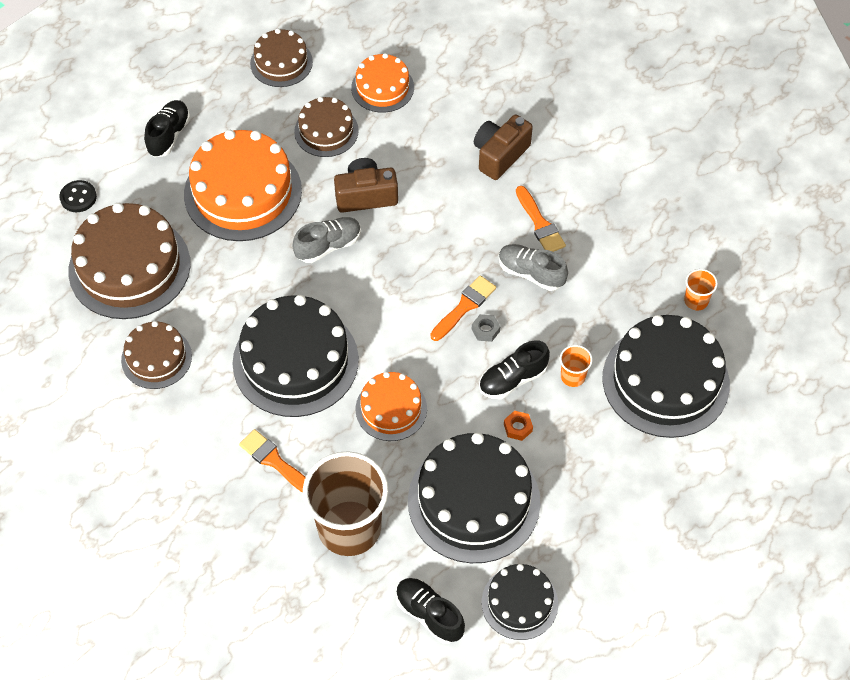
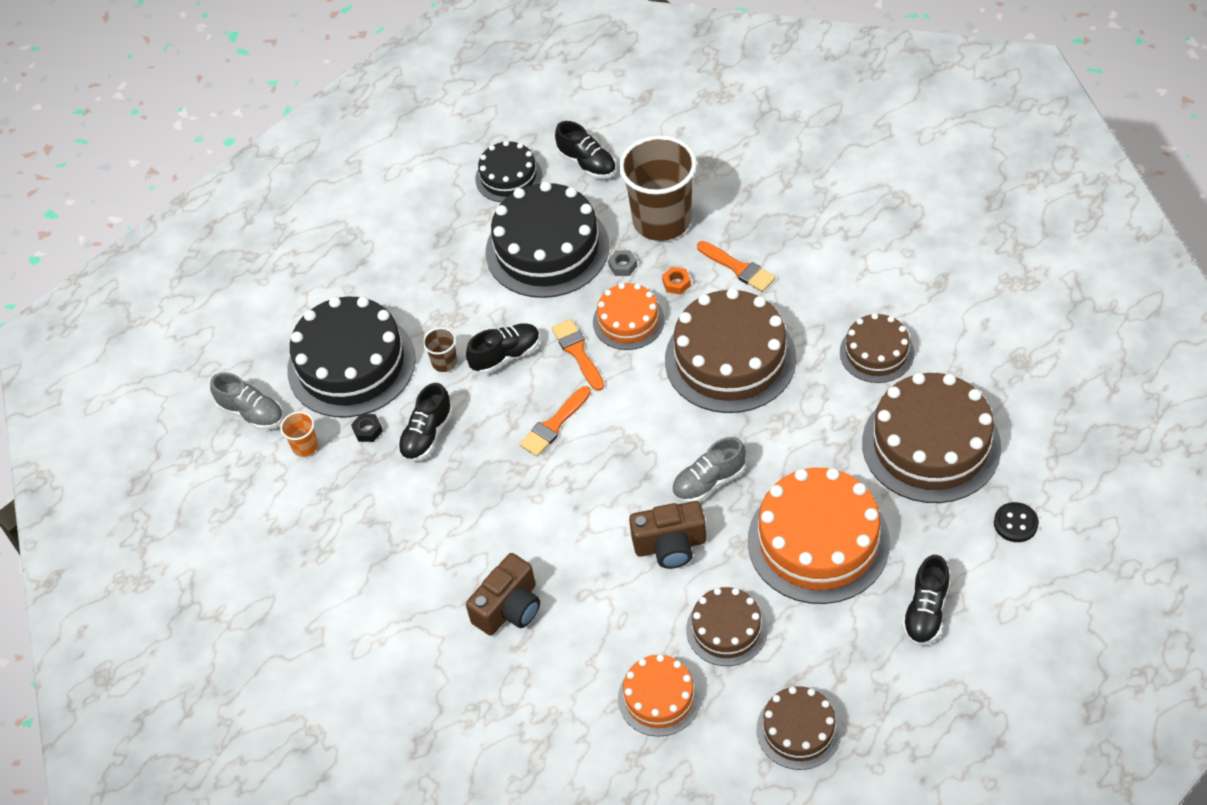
camera: 175 degrees left, 5 degrees down
(295, 361) = (730, 359): black cake -> brown cake
(485, 330) = (532, 402): grey nut -> grey nut (623, 266)
(518, 427) = (503, 312): orange nut -> orange nut (676, 283)
(531, 273) = (480, 465): grey shoe -> grey shoe (252, 413)
(540, 224) = (466, 523): orange brush -> orange brush (578, 352)
(573, 376) = (444, 362): orange cup -> brown cup
(582, 304) = (427, 435): none -> black shoe
(639, 312) = (368, 430): none -> black nut

